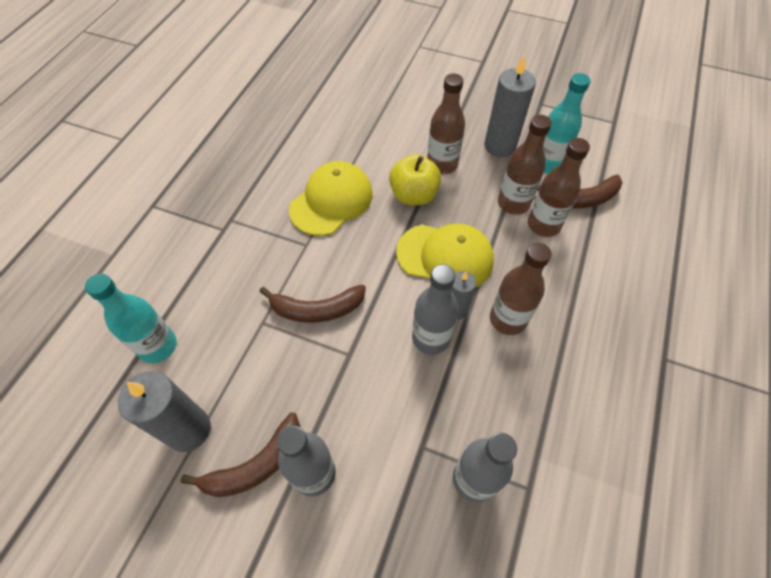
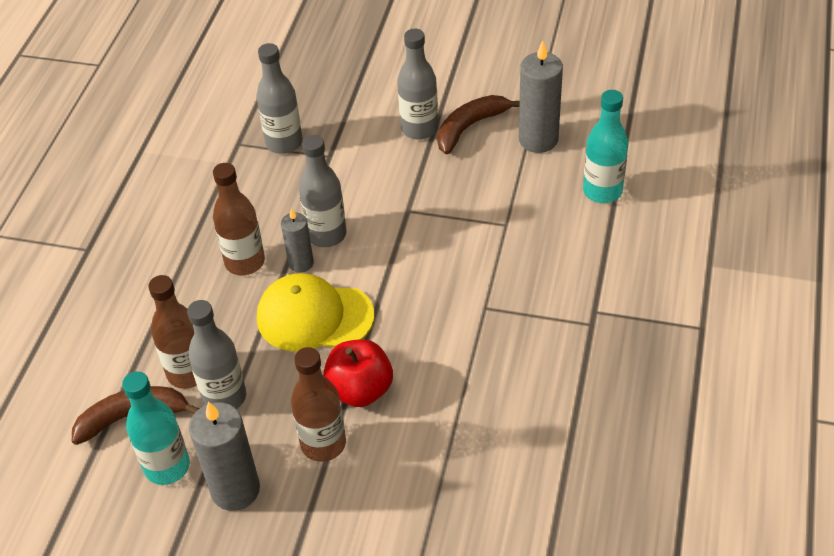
camera: 175 degrees right, 10 degrees down
(317, 309) = (452, 243): brown banana -> none
(331, 201) = (469, 366): yellow cap -> none
(413, 195) = (360, 390): yellow apple -> red apple
(513, 203) = (224, 397): brown bottle -> grey bottle

